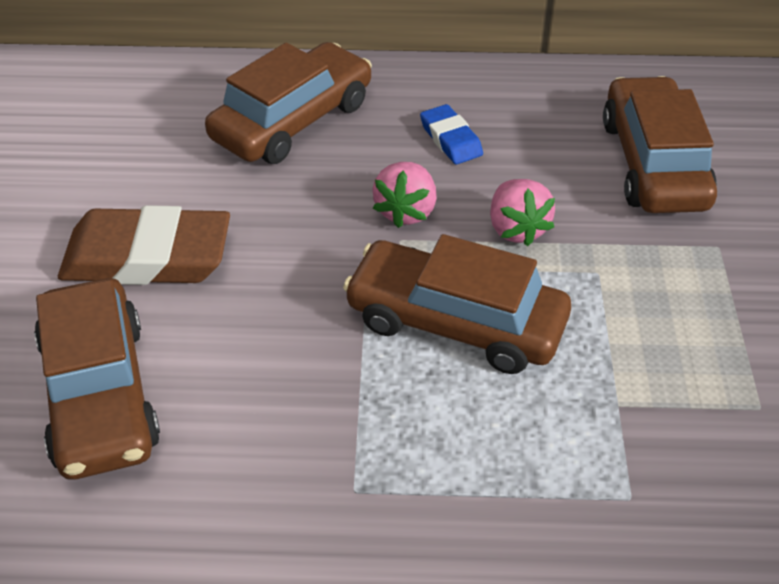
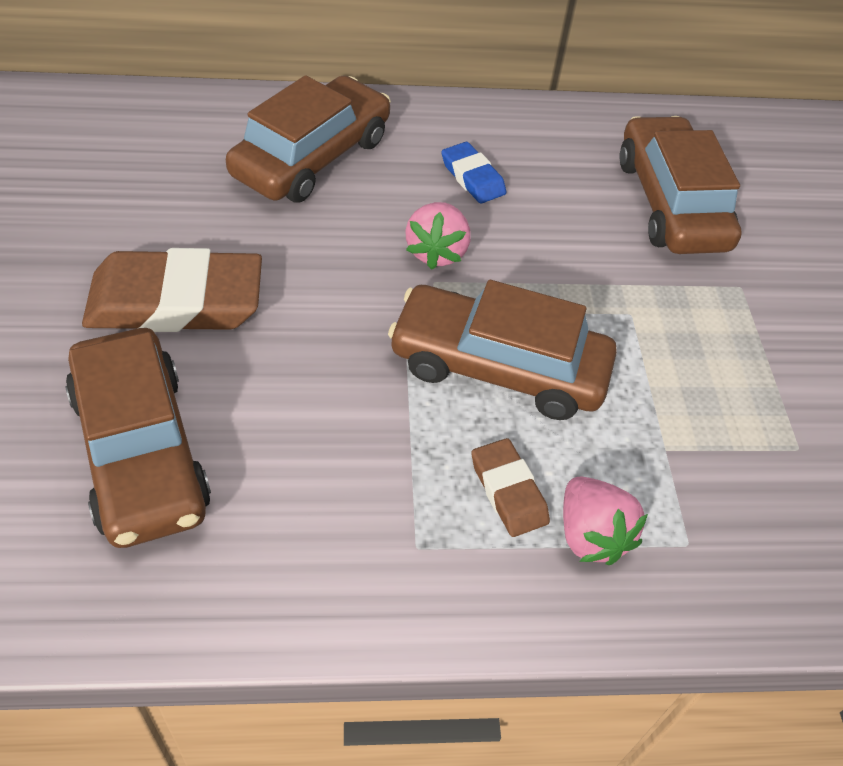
camera: 10 degrees left, 5 degrees up
(451, 441) = (508, 491): none -> brown eraser
(516, 229) = (547, 270): pink strawberry -> pink strawberry (590, 535)

